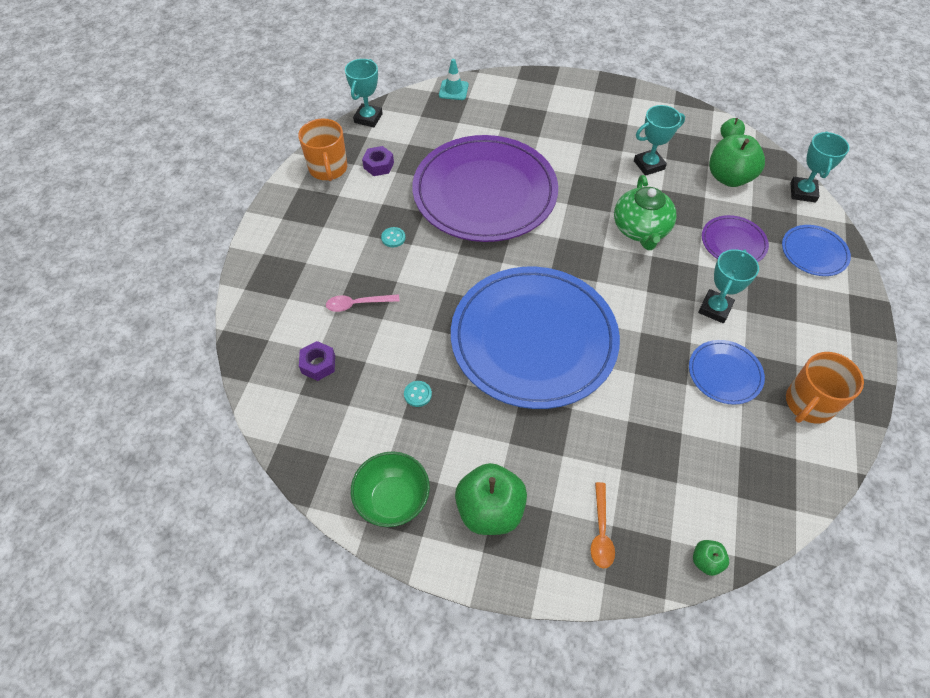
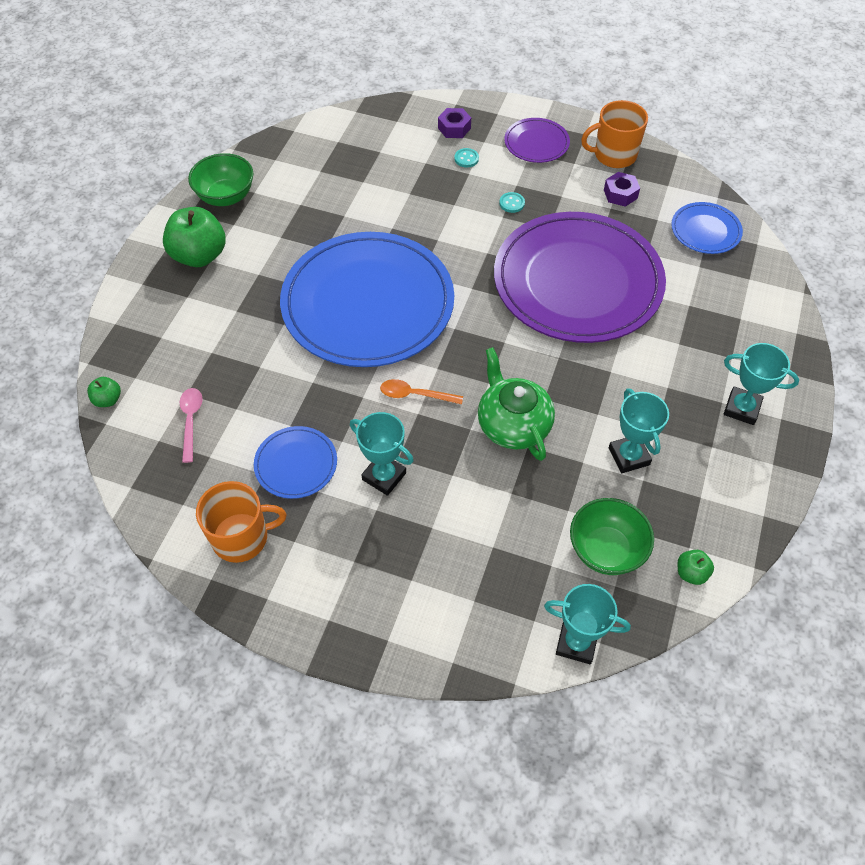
camera: 95 degrees right, 0 degrees up
(318, 364) = (365, 152): purple nut -> purple nut (454, 128)
(357, 304) = (429, 177): pink spoon -> pink spoon (191, 421)
(368, 118) = (699, 186): turquoise trophy -> turquoise trophy (742, 408)
(417, 394) = (321, 215): turquoise button -> turquoise button (466, 159)
(453, 90) = (761, 265): turquoise traffic cone -> none
(601, 532) = (158, 328): orange spoon -> orange spoon (415, 395)
(640, 229) = (513, 425): green teapot -> green teapot turned 60 degrees clockwise
(729, 177) = (606, 550): green apple -> green bowl
(733, 242) = (485, 523): purple plate -> purple plate (536, 143)
(808, 404) = (242, 537): orange mug -> orange mug turned 120 degrees clockwise
(814, 252) = (461, 619): blue plate -> blue plate (705, 230)

